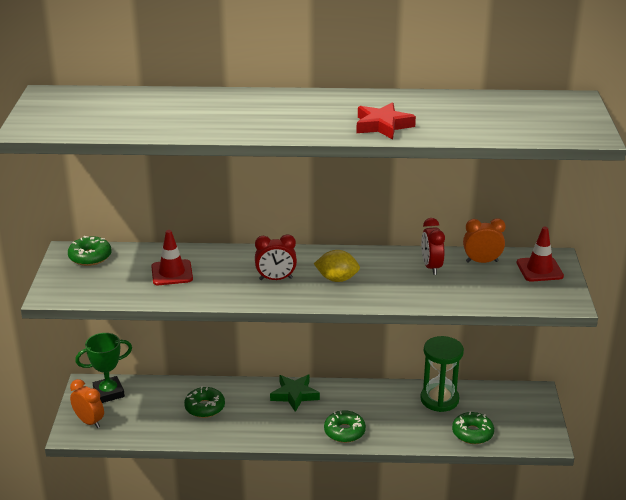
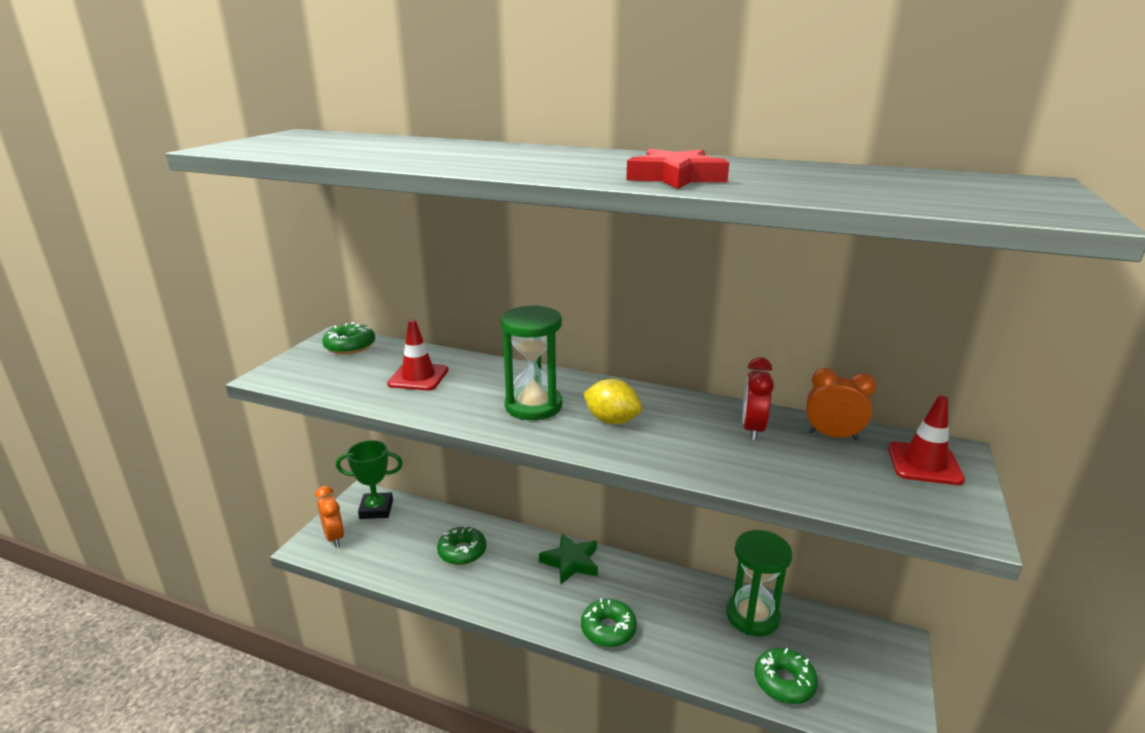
camera: 20 degrees right, 5 degrees down
(276, 279) = (533, 406): red clock -> green hourglass

